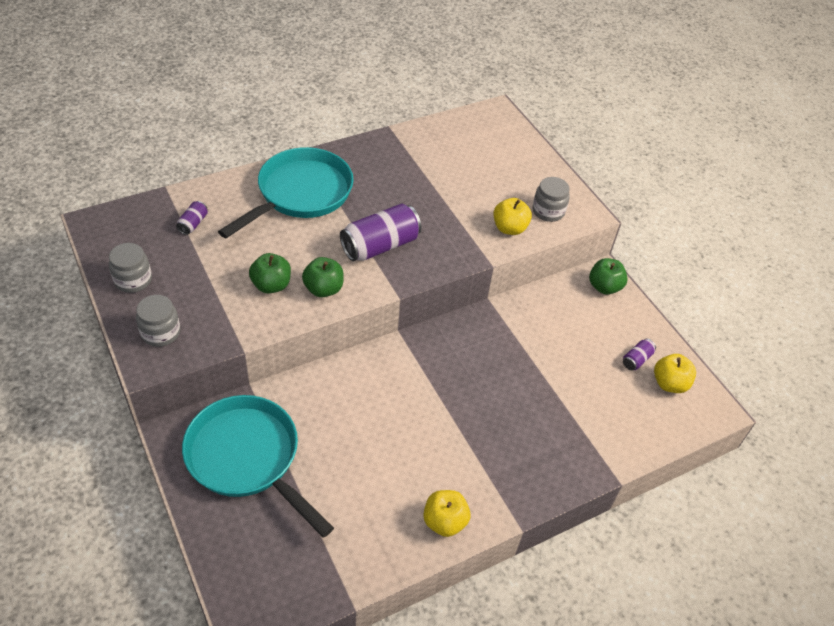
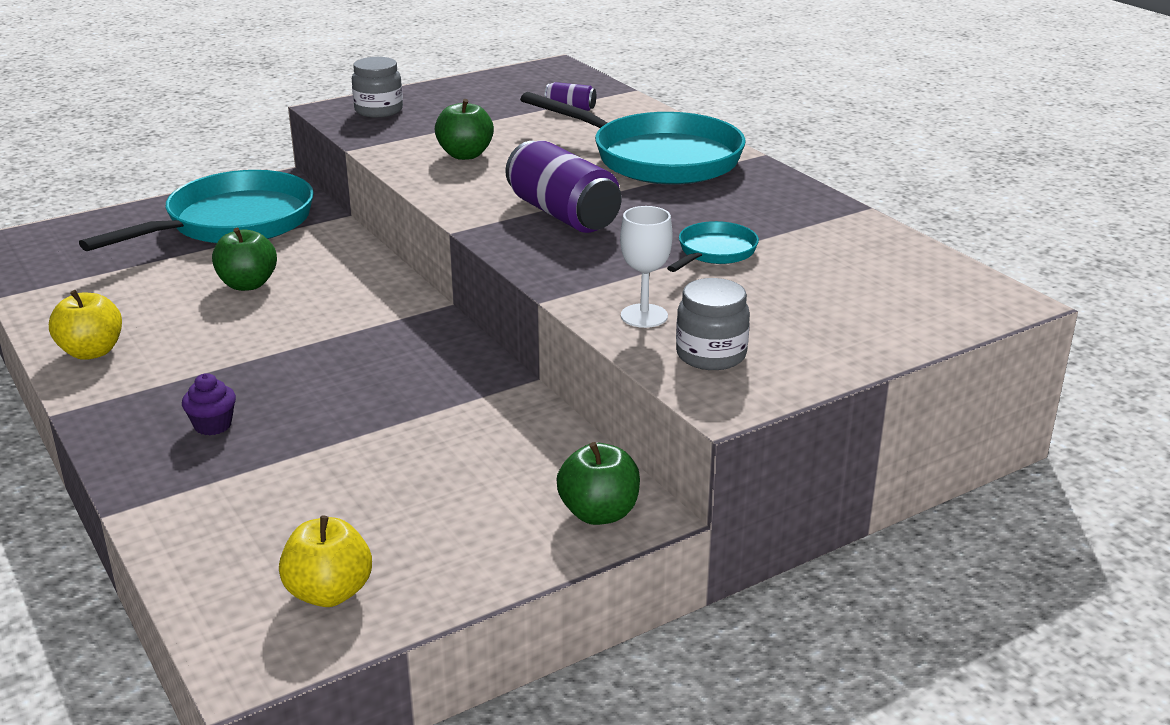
camera: 90 degrees right, 20 degrees down
(133, 280) = (462, 91): grey jar -> none
(323, 289) = (462, 184): green apple -> green apple (248, 284)
(438, 192) = (714, 252): none -> turquoise pan
(509, 228) = (644, 316): yellow apple -> white goblet
(534, 442) = (213, 425): none -> purple cupcake
(636, 359) = (395, 549): purple can -> none

